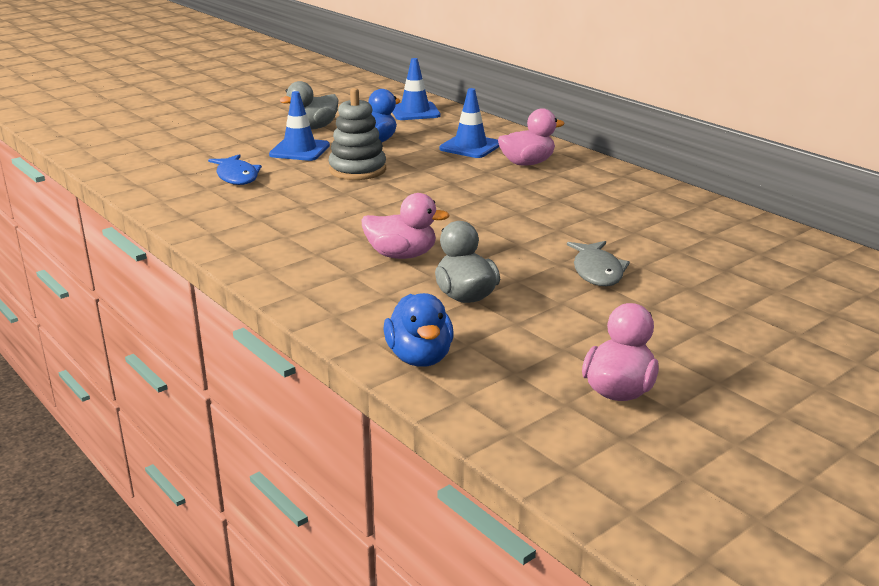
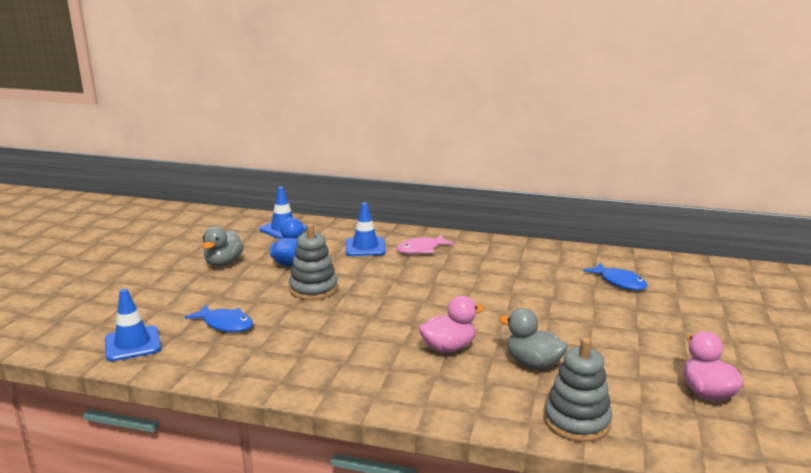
camera: 35 degrees left, 5 degrees down
(299, 150) = (242, 285): blue traffic cone -> blue traffic cone (132, 344)
(420, 357) = (576, 421): blue duck -> grey stacking toy
(527, 163) = (421, 249): pink duck -> pink fish
(597, 271) = (577, 316): grey fish -> none
(717, 256) = (619, 282): none -> blue fish

